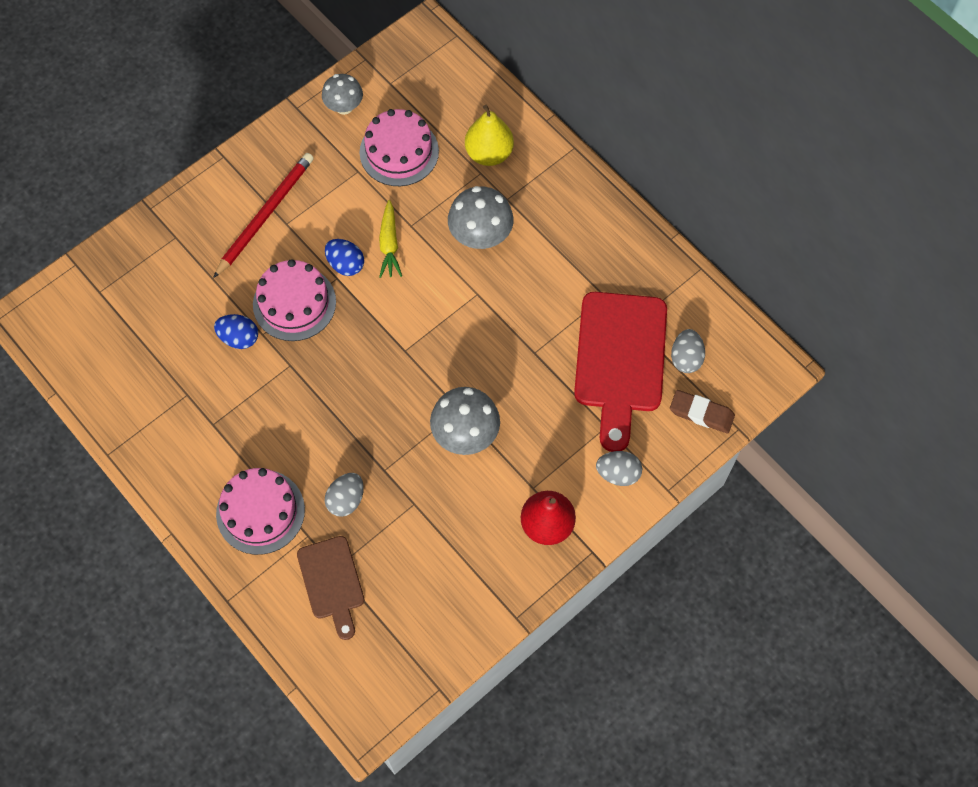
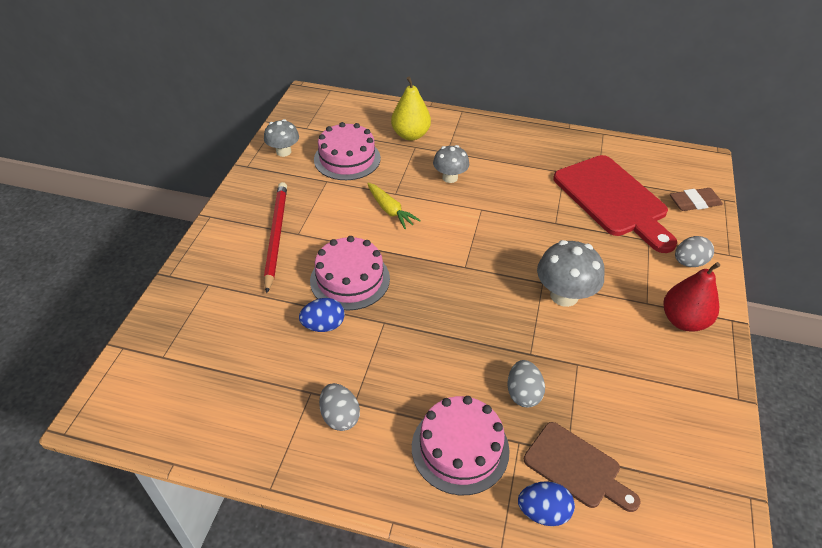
camera: 35 degrees left, 20 degrees down
(345, 264) = (368, 236): blue egg -> blue egg (543, 512)
(480, 236) = (450, 177): grey mushroom -> grey mushroom, size x0.66
(686, 358) = (650, 179): grey egg -> grey egg (340, 416)

